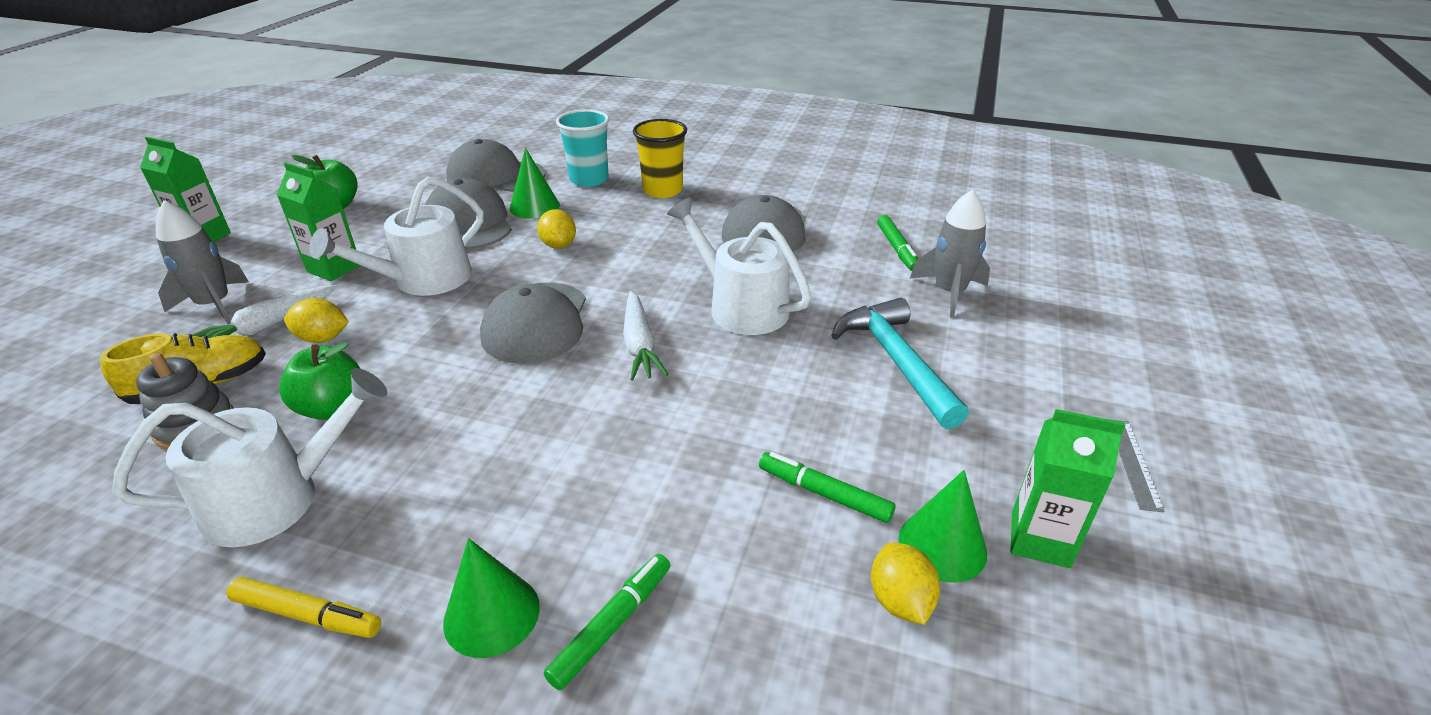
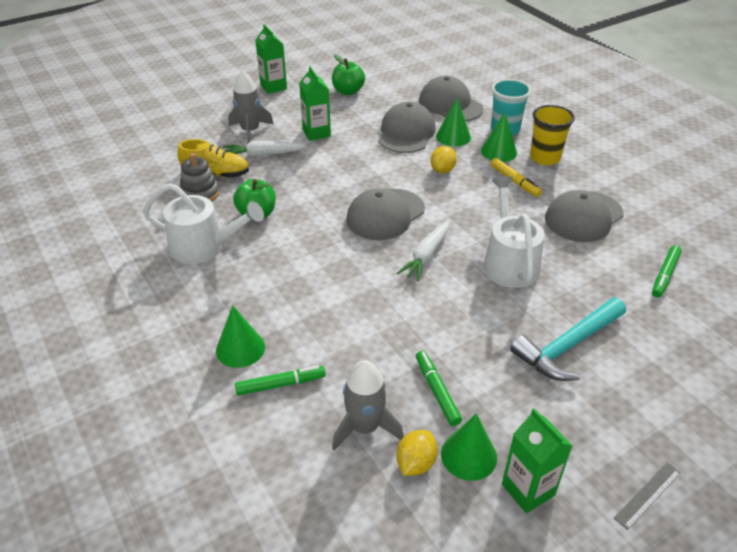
camera: 40 degrees right, 5 degrees up
(307, 615) = (178, 305): yellow marker -> yellow marker (514, 181)
(323, 338) = (280, 173): yellow lemon -> none
(424, 280) = (353, 160): white watering can -> none
(605, 202) = (499, 151): none -> green cone
(895, 361) = (567, 347): turquoise hammer -> turquoise hammer turned 150 degrees counterclockwise
(949, 292) = (664, 324): grey rocket -> grey rocket (365, 427)

